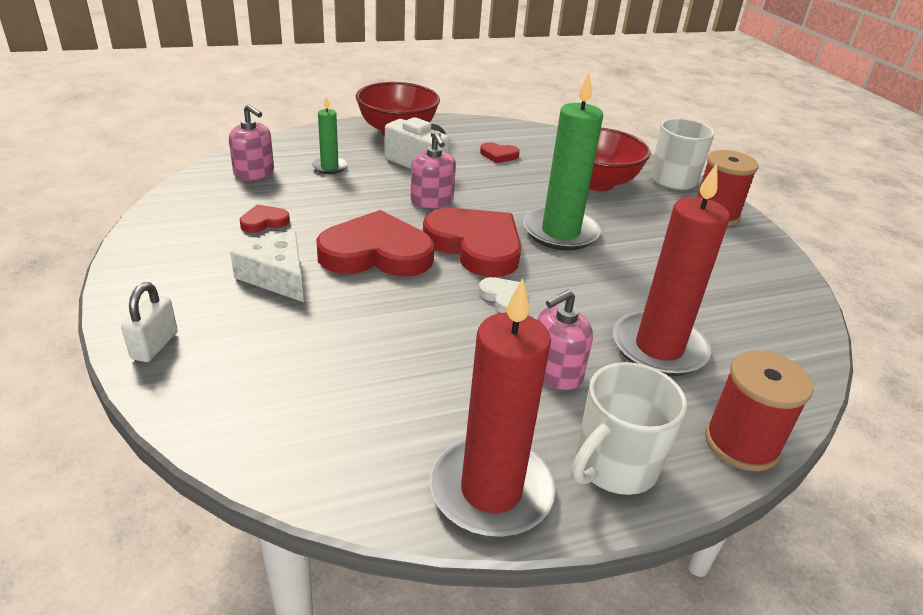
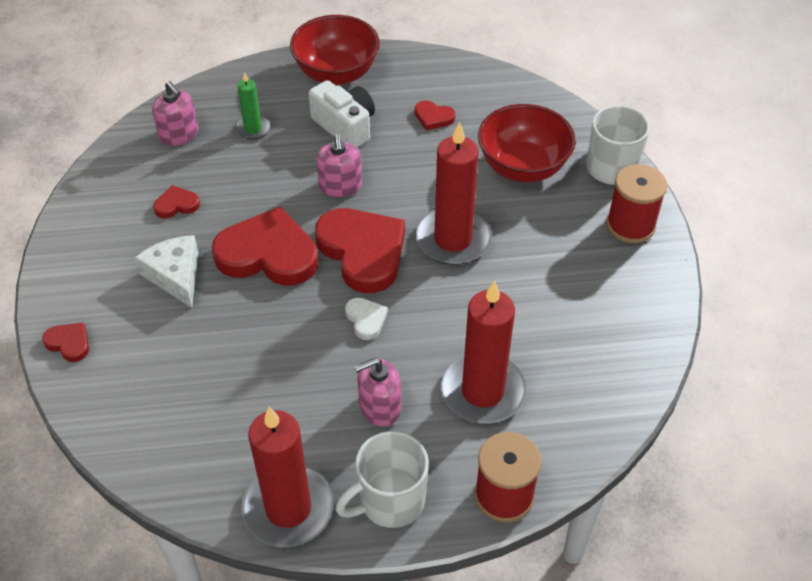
camera: 15 degrees right, 15 degrees up
(154, 345) = (69, 343): white padlock -> red heart
(560, 232) = (453, 239): green candle -> red candle

